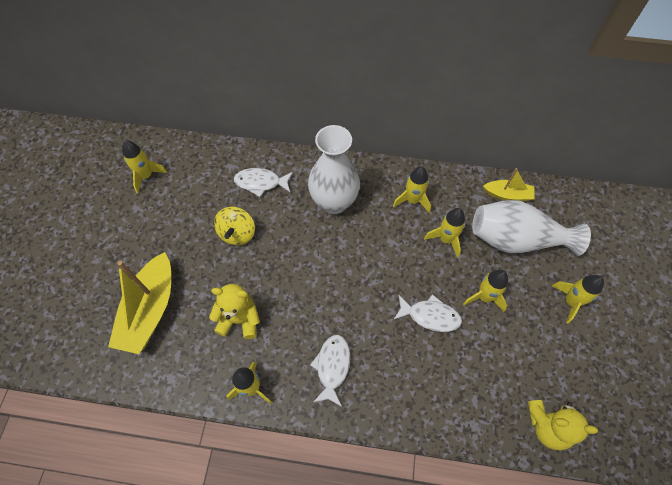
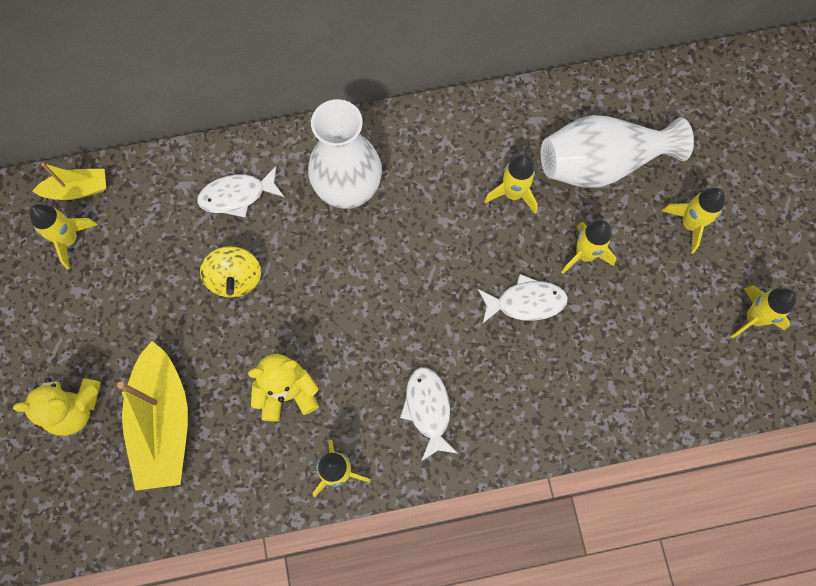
camera: 20 degrees left, 10 degrees up
(412, 200) = (452, 153): yellow rocket -> yellow rocket (753, 318)
(507, 195) = (572, 104): yellow boat -> yellow boat (78, 190)
(547, 426) = (703, 386): yellow teddy bear -> yellow teddy bear (75, 408)

